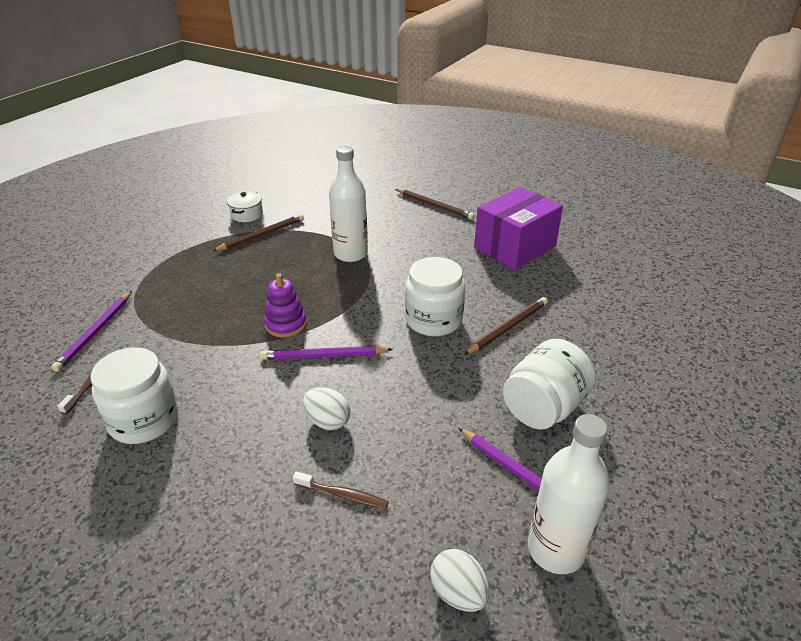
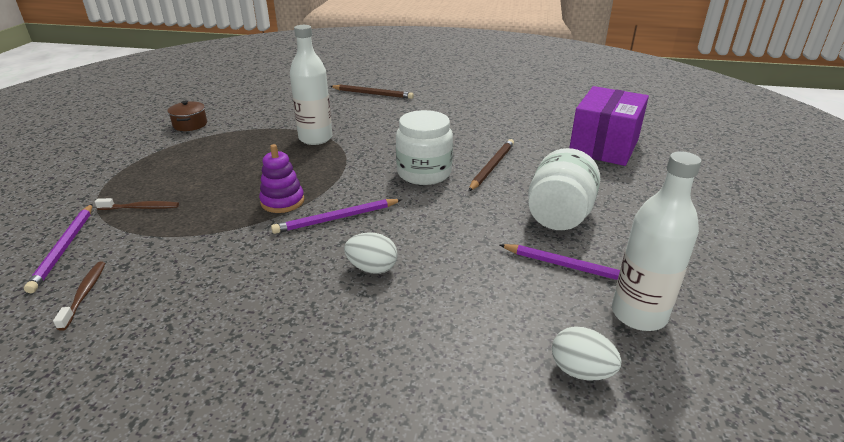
camera: 20 degrees left, 5 degrees down
(144, 420) = (168, 313): white jar -> none
(247, 214) = (190, 125): white pot -> brown pot
(261, 235) = (215, 138): brown pencil -> none
(343, 495) = (424, 324): brown toothbrush -> brown toothbrush (141, 208)
(514, 247) = (460, 111): purple box -> purple box (604, 146)

